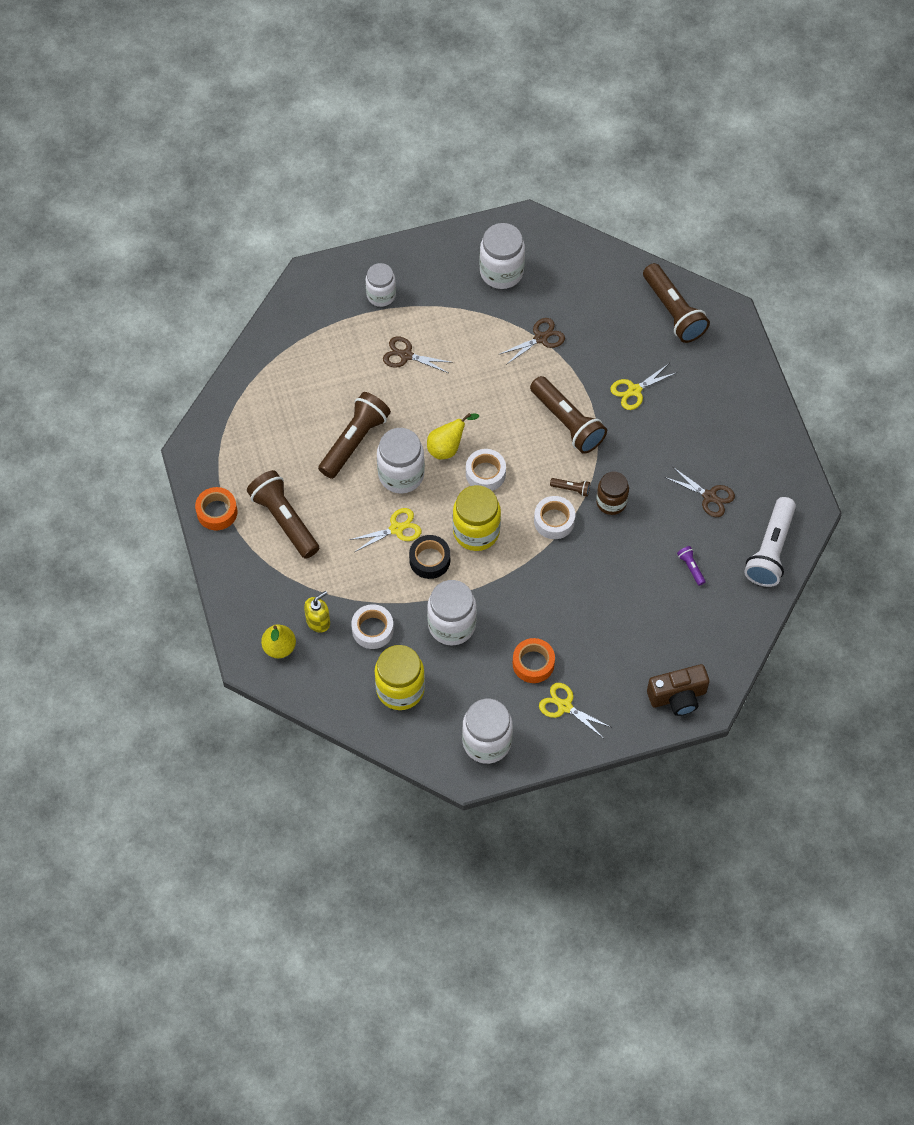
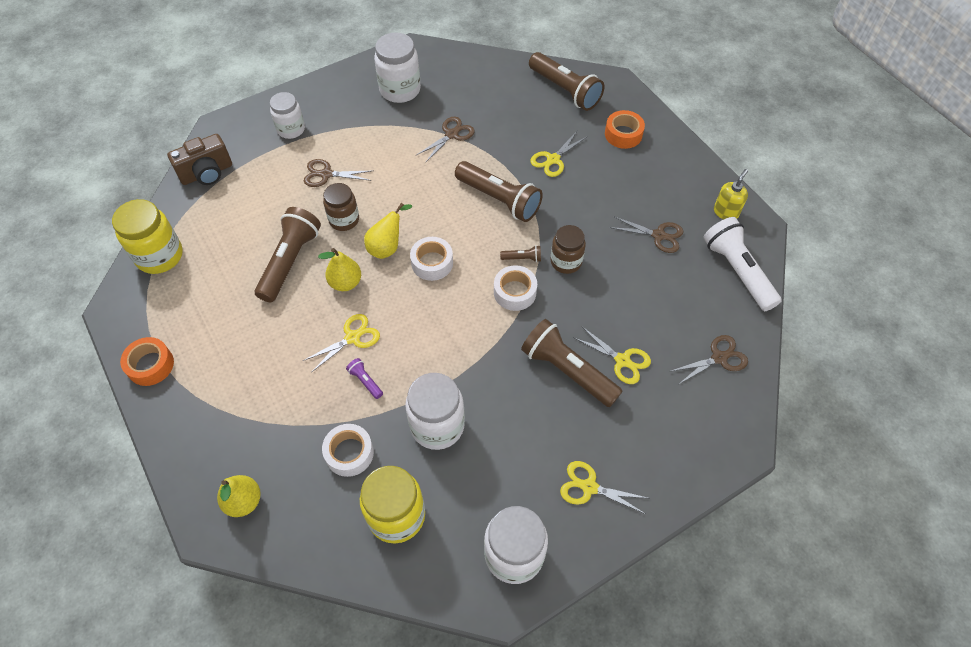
camera: 15 degrees left, 5 degrees down
(284, 520) = (228, 356): brown flashlight -> brown flashlight (567, 371)
(318, 621) = (285, 459): yellow soap dispenser -> yellow soap dispenser (726, 212)
(401, 474) = (345, 283): white jar -> yellow pear
(413, 409) = (344, 220): none -> brown jar
(429, 560) = (396, 361): black tape -> none
(476, 531) = (438, 321): yellow jar -> yellow jar (159, 256)
(533, 663) = (539, 446): orange tape -> orange tape (623, 134)
(631, 608) = (622, 361): none -> yellow scissors
(677, 697) = (707, 444): brown camera -> brown camera (207, 173)
(691, 567) = (667, 306): purple flashlight -> purple flashlight (365, 381)
(719, 627) = (719, 358): none -> brown scissors
(770, 550) = (737, 271): white flashlight -> white flashlight turned 150 degrees clockwise

